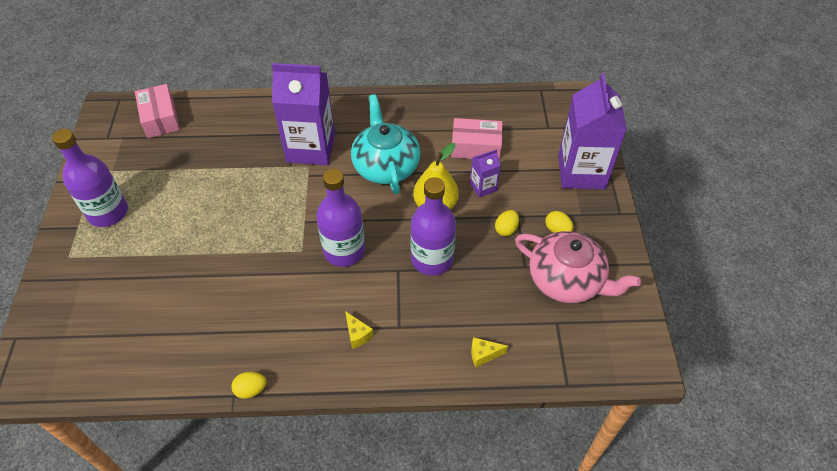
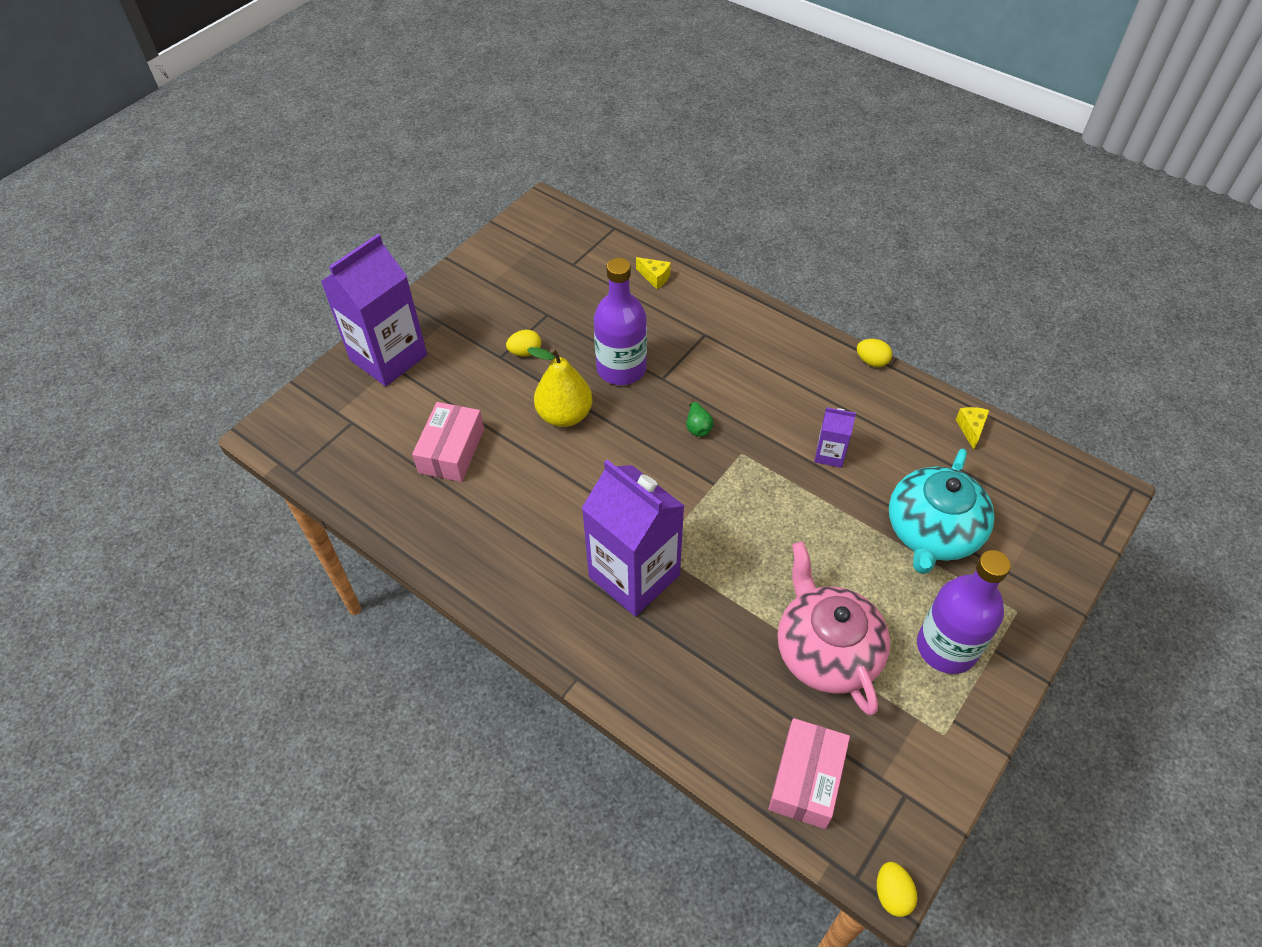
camera: 140 degrees left, 0 degrees up
(344, 251) = (698, 427): purple bottle -> green pear
(357, 334) = (746, 349): yellow cheese -> yellow cheese (971, 429)
(386, 166) = (570, 493): turquoise teapot -> turquoise teapot (932, 532)
(476, 147) = (451, 451): pink box -> pink box turned 60 degrees clockwise
(483, 187) = (497, 403): purple carton -> purple carton (829, 454)
(557, 229) = (481, 324): yellow egg -> yellow egg (892, 894)
(566, 280) = (526, 285): pink teapot -> pink teapot (826, 651)

